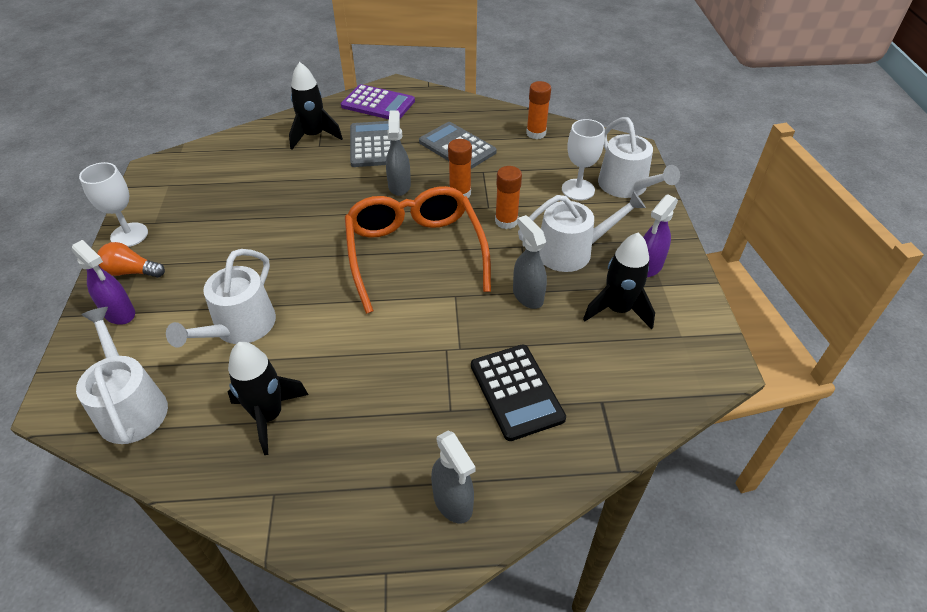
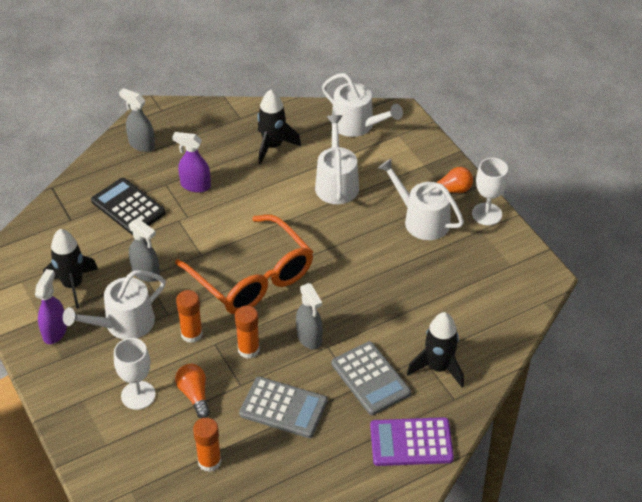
camera: 155 degrees right, 0 degrees up
(119, 313) = (425, 164): purple spray bottle -> purple spray bottle (195, 185)
(527, 176) = (194, 395): none -> orange light bulb
(626, 186) = (91, 417): white watering can -> white watering can (422, 220)

